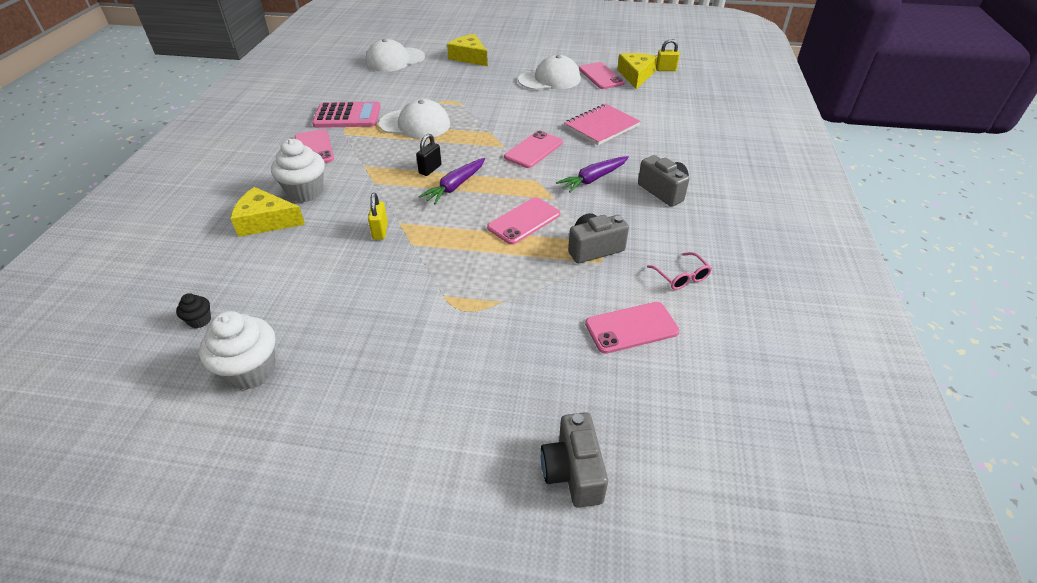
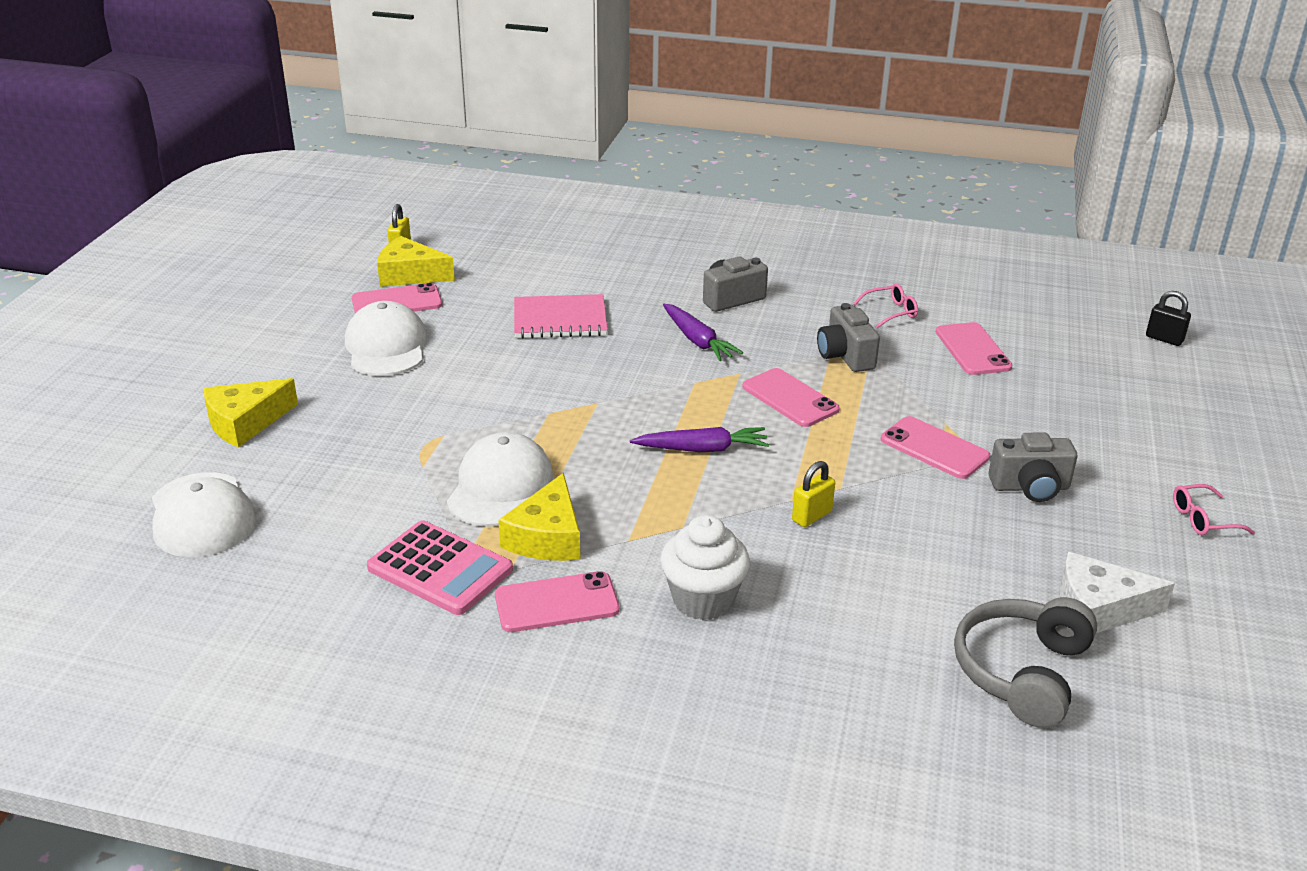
camera: 85 degrees left, 10 degrees down
(200, 320) = (1022, 672): black cupcake -> grey headphones
(251, 371) = (1098, 609): white cupcake -> white cheese
(266, 221) = (785, 637): yellow cheese -> yellow cheese (547, 537)
(347, 116) = (440, 569): pink calculator -> pink calculator turned 120 degrees clockwise
(355, 472) = (1203, 519): none -> pink glasses
(380, 231) = (811, 516): yellow padlock -> yellow padlock turned 45 degrees counterclockwise
(430, 169) = (652, 471): black padlock -> black padlock (1164, 339)
(455, 186) = (702, 449): purple carrot -> purple carrot turned 45 degrees counterclockwise
(533, 150) = (613, 378): pink phone -> pink phone (934, 448)
(573, 472) = (1156, 399): grey camera -> grey camera (1030, 487)
(601, 126) = (560, 319): pink notebook -> pink notebook turned 60 degrees counterclockwise

